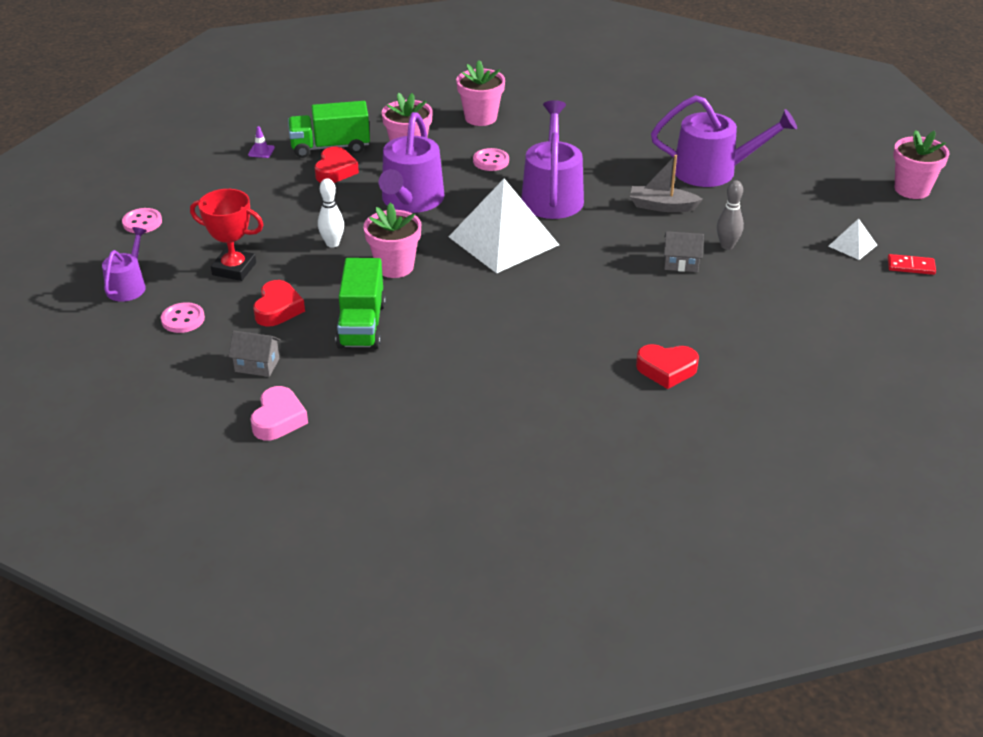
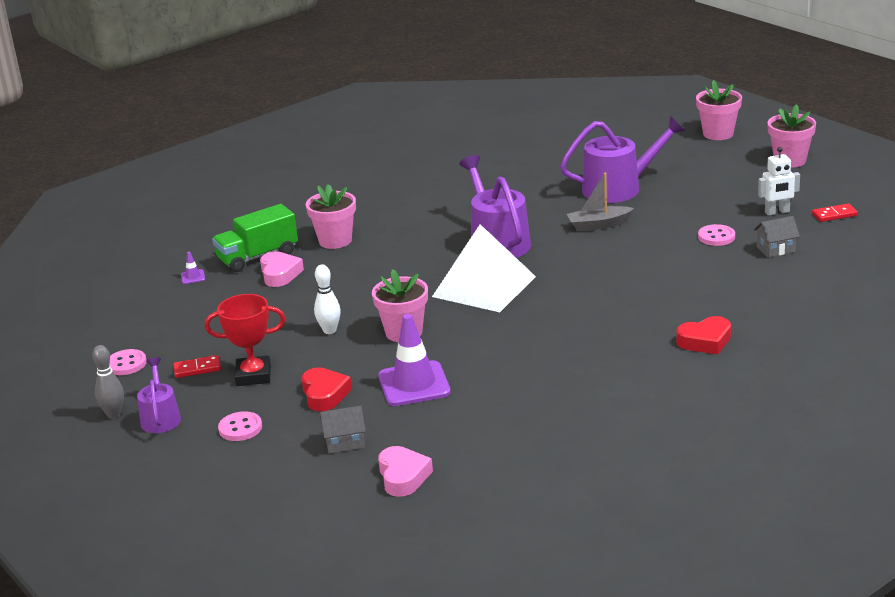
camera: 20 degrees left, 10 degrees down
(194, 246) = (197, 369): none -> red domino
(335, 171) = (280, 274): red heart -> pink heart
(362, 325) = (414, 384): green truck -> purple traffic cone
(411, 200) = (372, 278): purple watering can -> none
(480, 118) = (379, 199): pink flower pot -> pink flower pot (718, 134)
(491, 161) = (418, 230): pink button -> pink button (716, 237)
(681, 263) = (650, 262): grey house -> grey house (776, 249)
(727, 246) = (677, 239): grey bowling pin -> grey bowling pin (114, 414)
(852, 245) = (777, 212): white pyramid -> white robot

